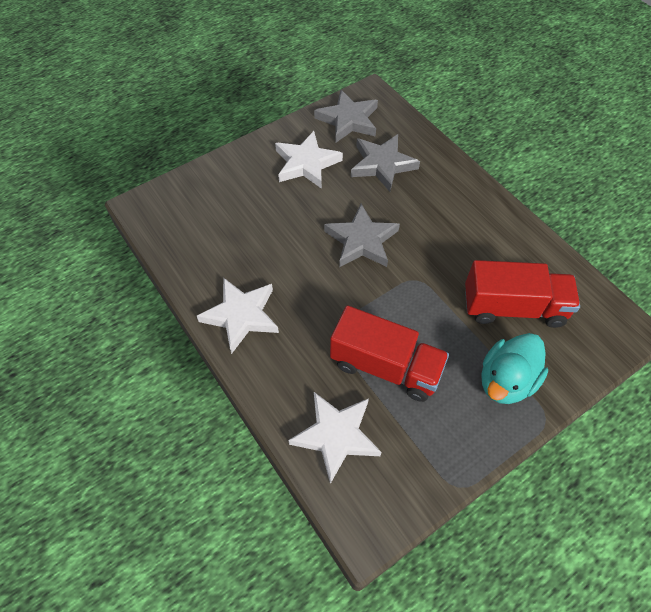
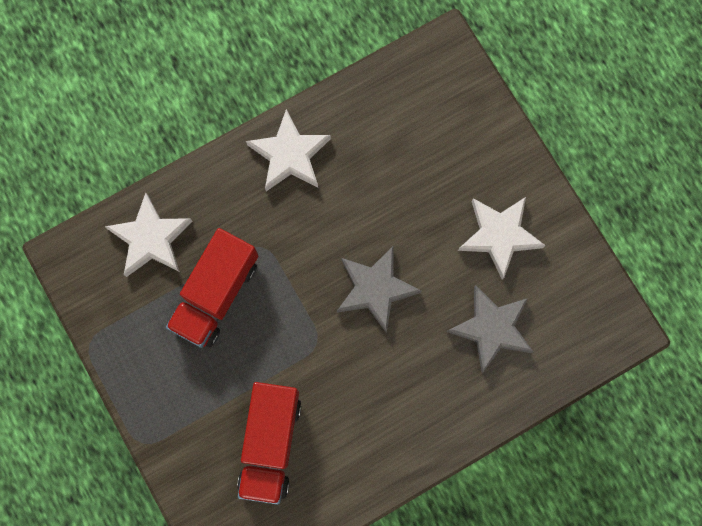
camera: 95 degrees right, 20 degrees up
(348, 120) = (574, 295): grey star -> none
(506, 381) = (186, 413): turquoise duck -> none

